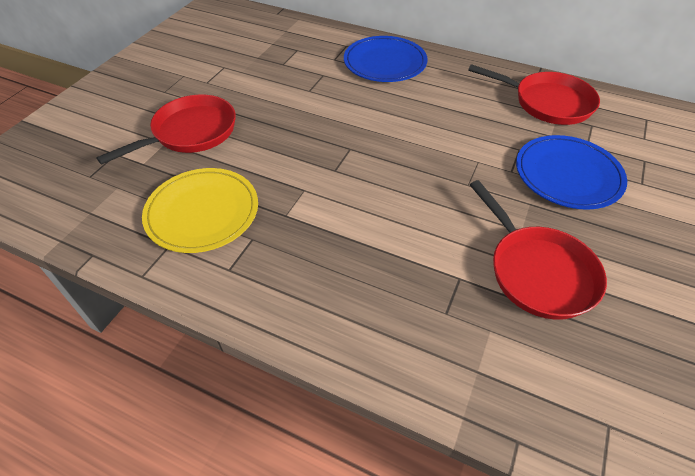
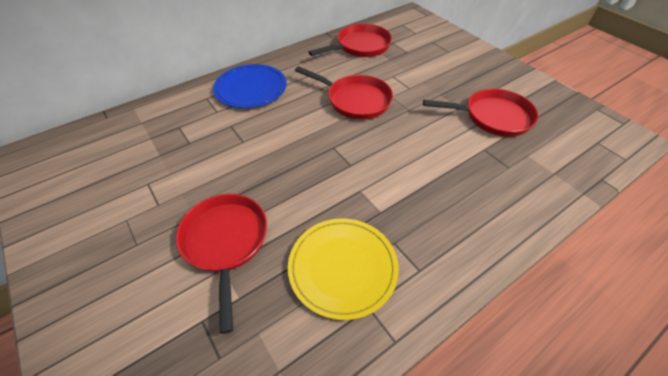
camera: 60 degrees left, 0 degrees up
(440, 136) = (355, 100): none -> red pan
(568, 175) = (426, 70): blue plate -> none

